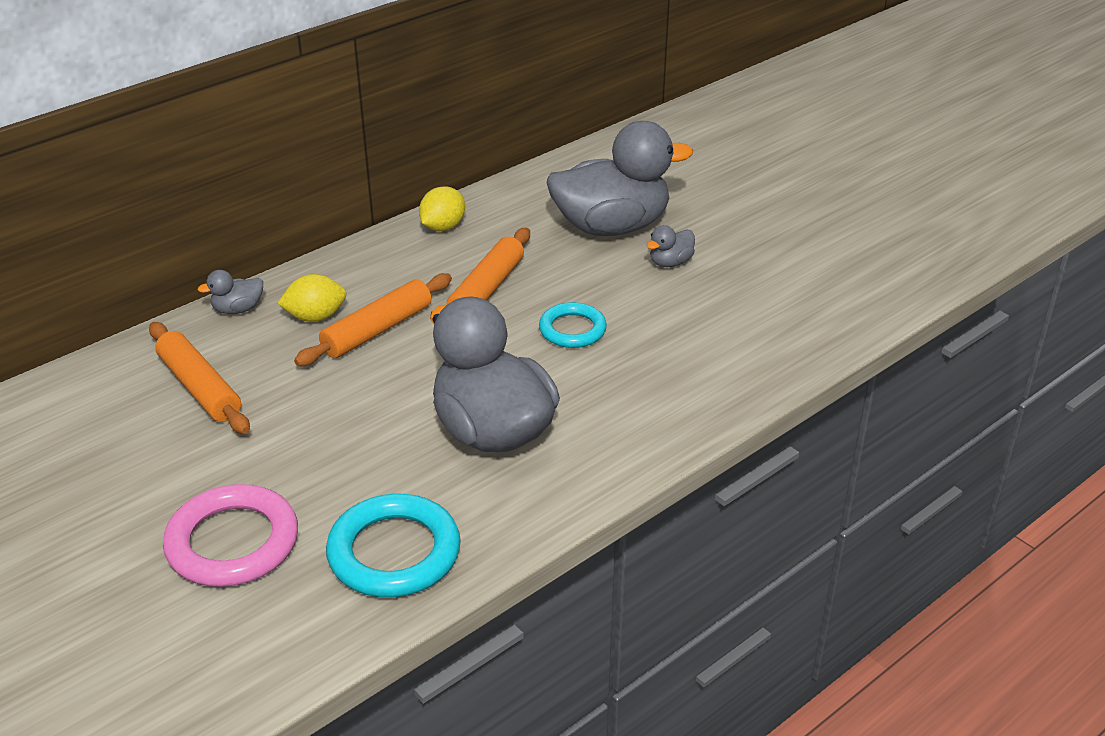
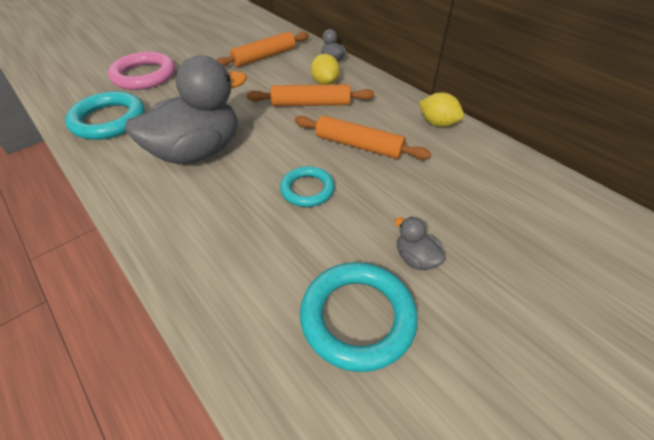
camera: 90 degrees right, 10 degrees up
(377, 330) = (311, 104): orange rolling pin -> orange rolling pin turned 45 degrees counterclockwise
(611, 227) = (468, 216): grey duck -> none
(741, 298) = (357, 317): none -> turquoise ring

